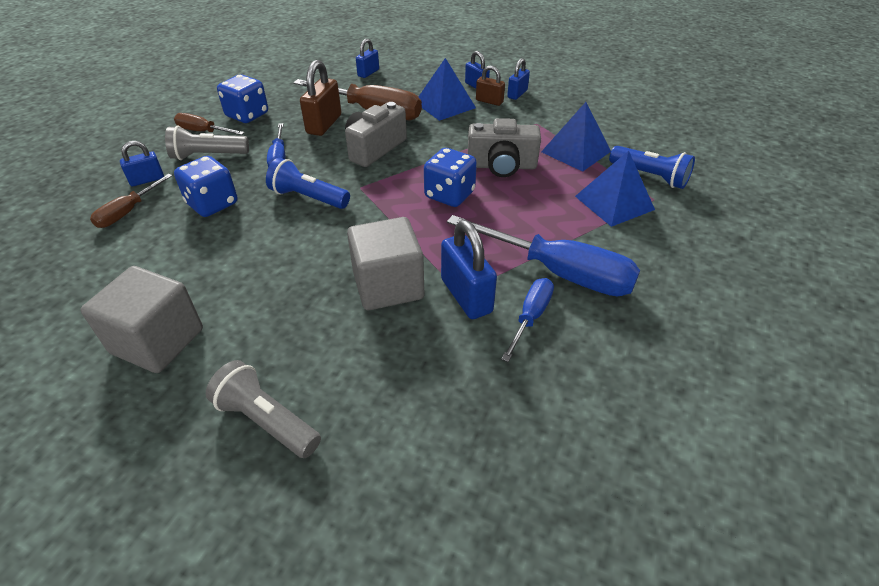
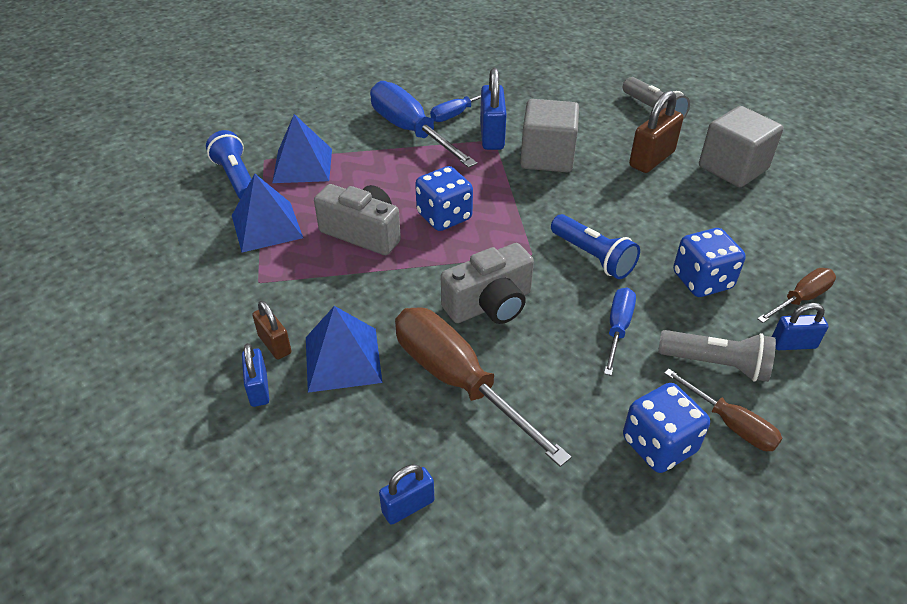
camera: 155 degrees left, 0 degrees up
(324, 124) = (540, 377): brown padlock -> brown padlock (651, 159)
(517, 94) = (221, 346): blue padlock -> none

